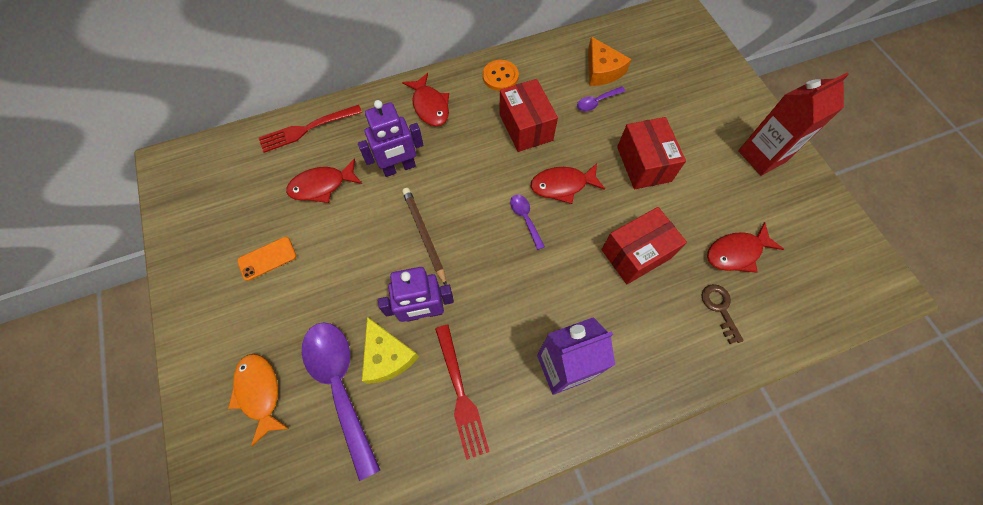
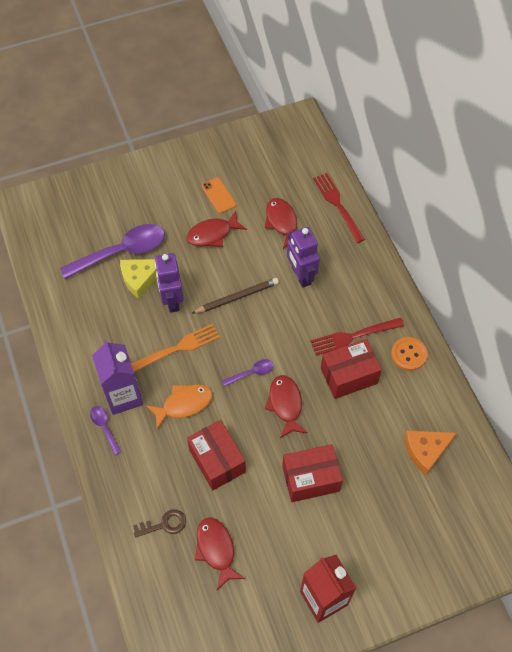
camera: 90 degrees right, 5 degrees down
(260, 392) = (121, 206): orange fish -> orange fish (184, 404)
(430, 106) = (368, 295): red fish -> red fish (212, 234)
(460, 394) = (110, 326): red fork -> red fork (353, 336)
(494, 303) = (177, 348): none -> orange fork
(596, 102) = (383, 442): purple spoon -> purple spoon (104, 427)

